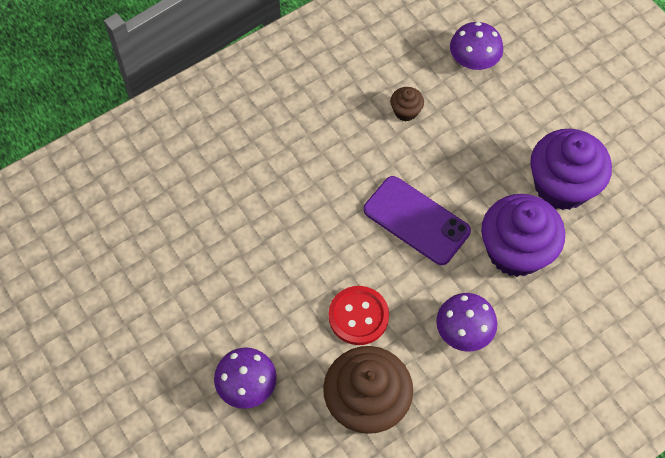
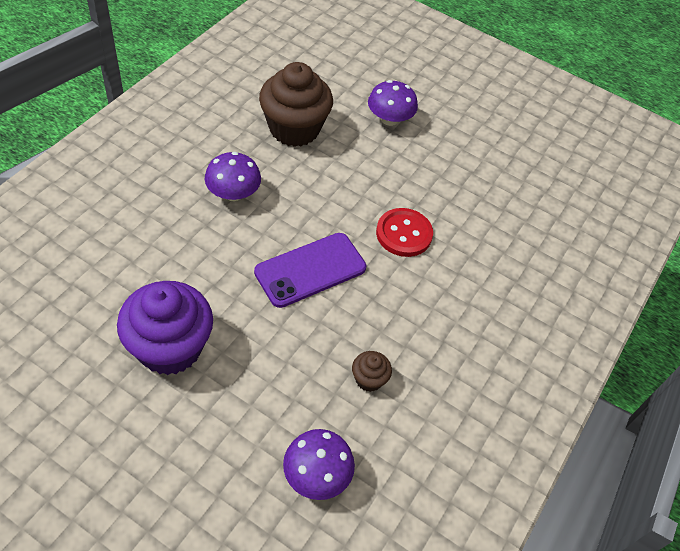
camera: 150 degrees right, 10 degrees down
(358, 316) = (327, 181): red button -> red button (404, 234)
(416, 220) = (310, 270): purple phone -> purple phone turned 45 degrees counterclockwise
(515, 251) = (204, 269): purple cupcake -> none

